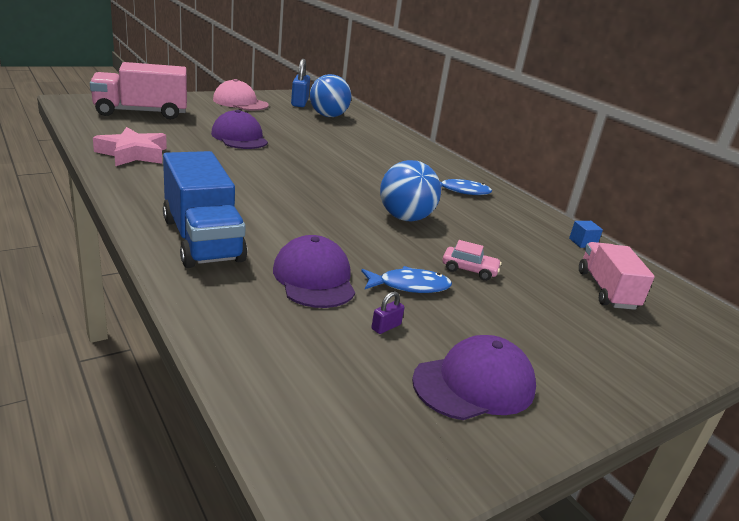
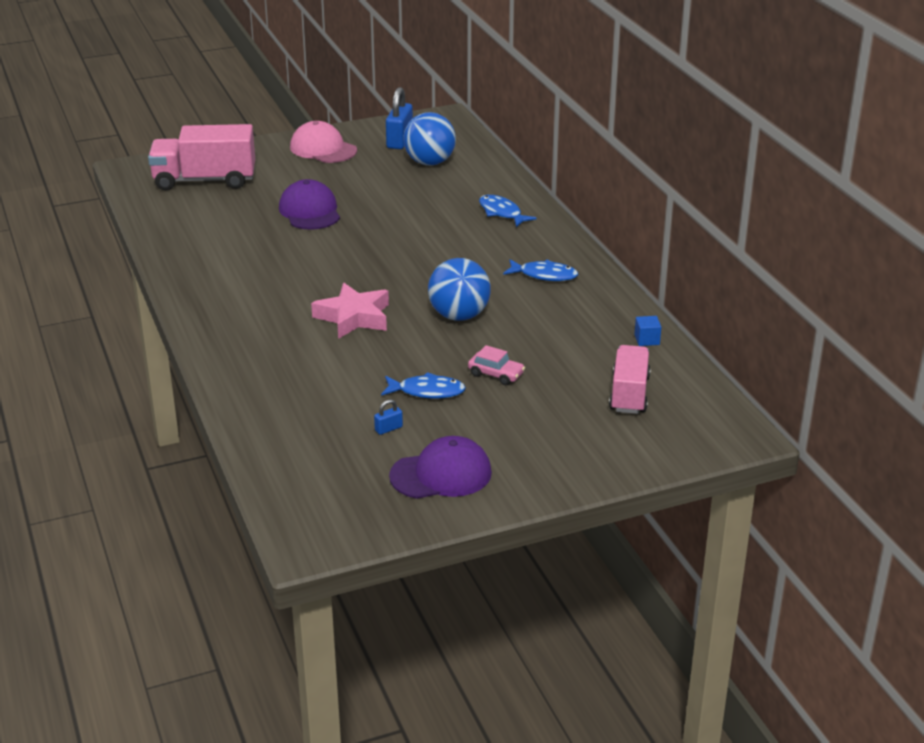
camera: 15 degrees right, 5 degrees up
(133, 154) = (193, 246): pink star -> pink star (354, 317)
(202, 239) = (249, 348): blue truck -> none
(314, 278) = (341, 385): purple cap -> none
(386, 327) = (388, 429): purple padlock -> blue padlock
(400, 148) = (501, 213): none -> blue fish

